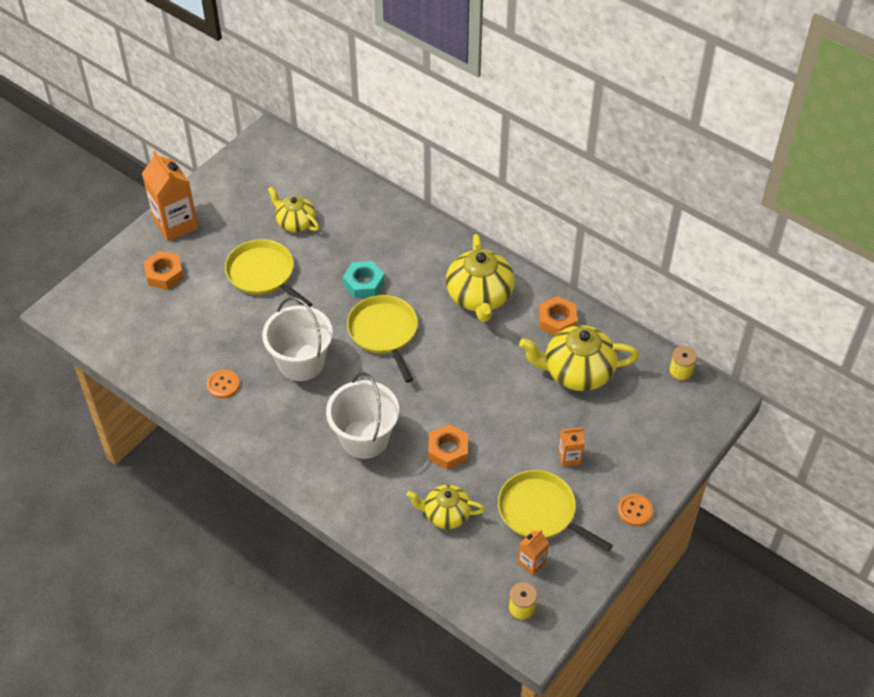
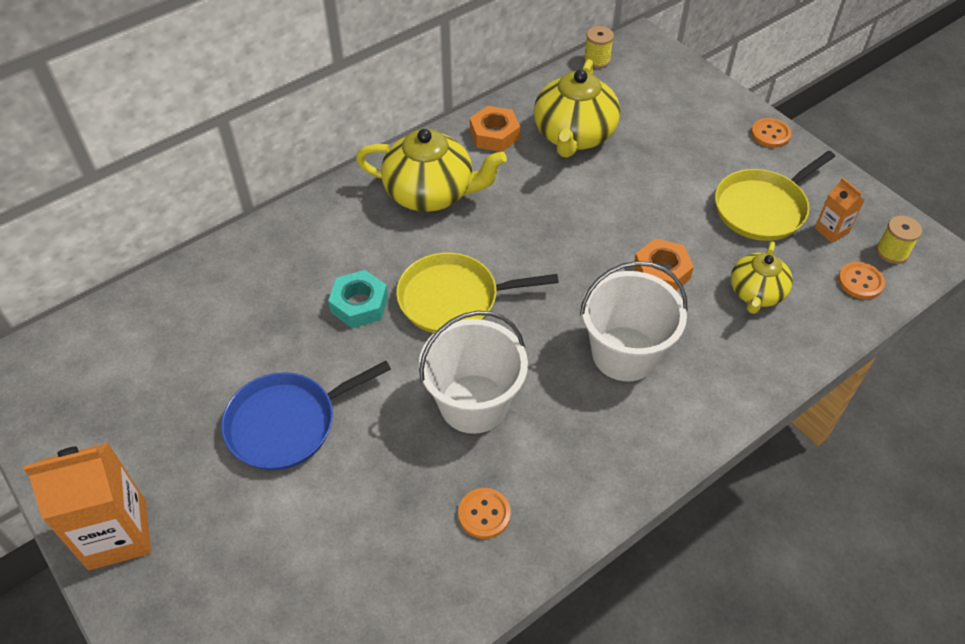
camera: 75 degrees left, 0 degrees up
(164, 274) = (221, 569): orange nut -> none
(263, 274) = (287, 423): yellow pan -> blue pan
(295, 222) = (204, 364): yellow teapot -> none
(480, 585) = (860, 282): none -> orange button
(569, 457) = (692, 168): orange carton -> none

